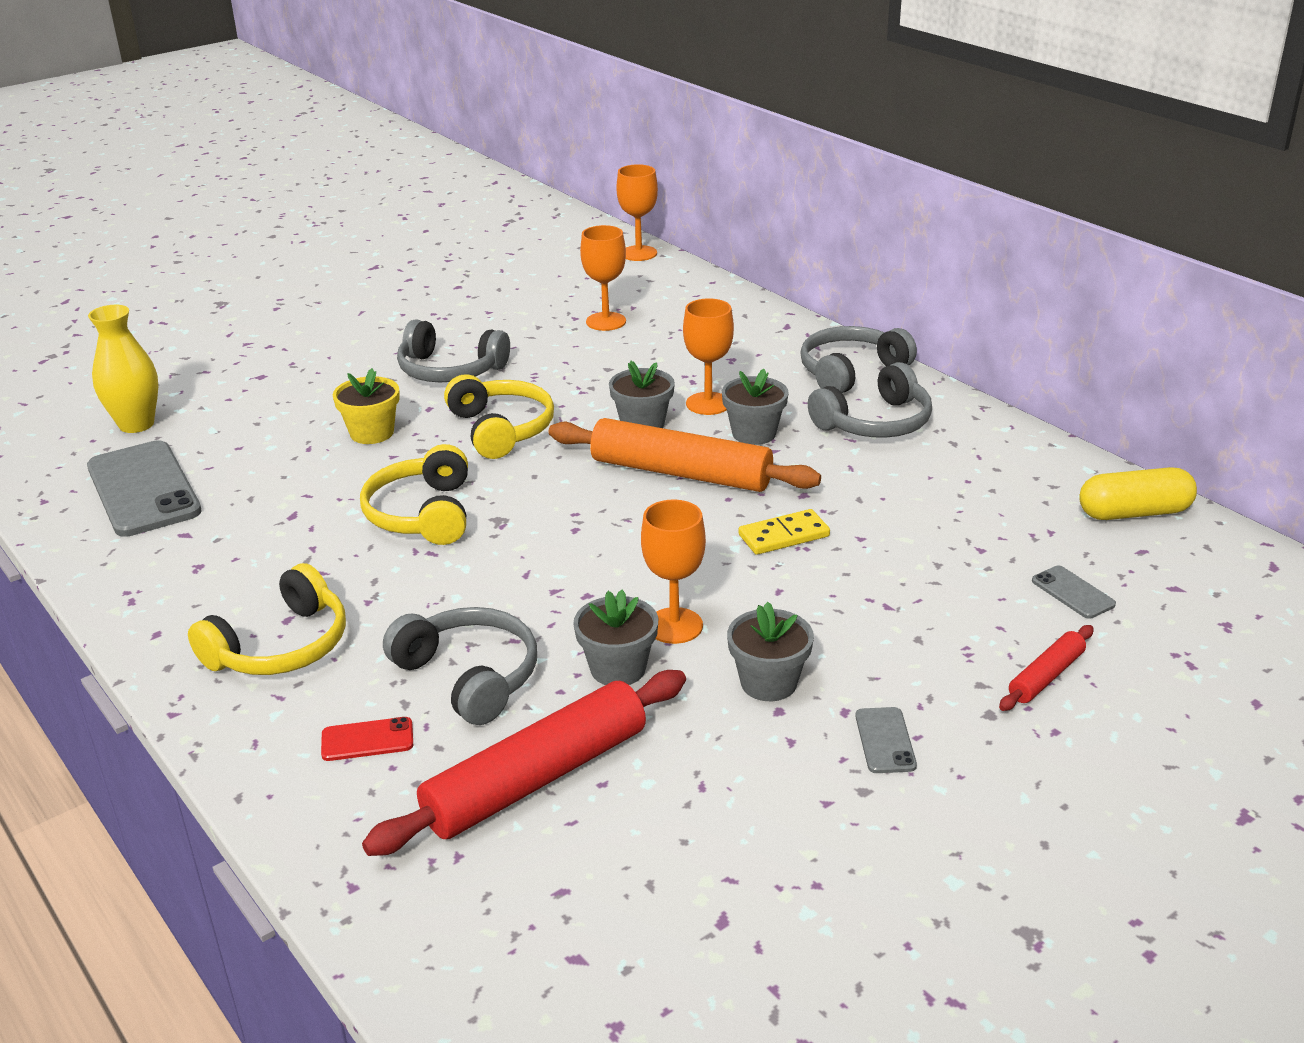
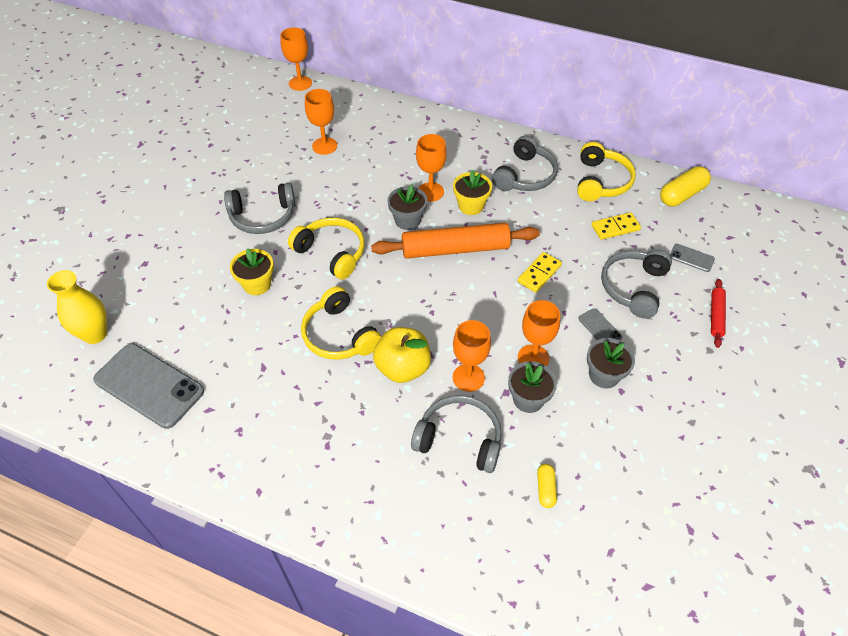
camera: 30 degrees left, 20 degrees up
(281, 646) = (340, 466): yellow headphones -> yellow headphones (601, 181)
(367, 740) = (442, 507): red phone -> none
(471, 574) = (403, 368): none -> yellow apple
(537, 778) = (545, 489): red rolling pin -> yellow capsule
(553, 615) = (468, 377): none -> orange goblet
(754, 433) = (471, 206): grey flower pot -> yellow flower pot
(850, 372) = (486, 142): grey headphones -> grey headphones (633, 287)
(885, 740) = (679, 387): grey phone -> grey phone (599, 328)
(969, 519) = (615, 227): none -> yellow domino

